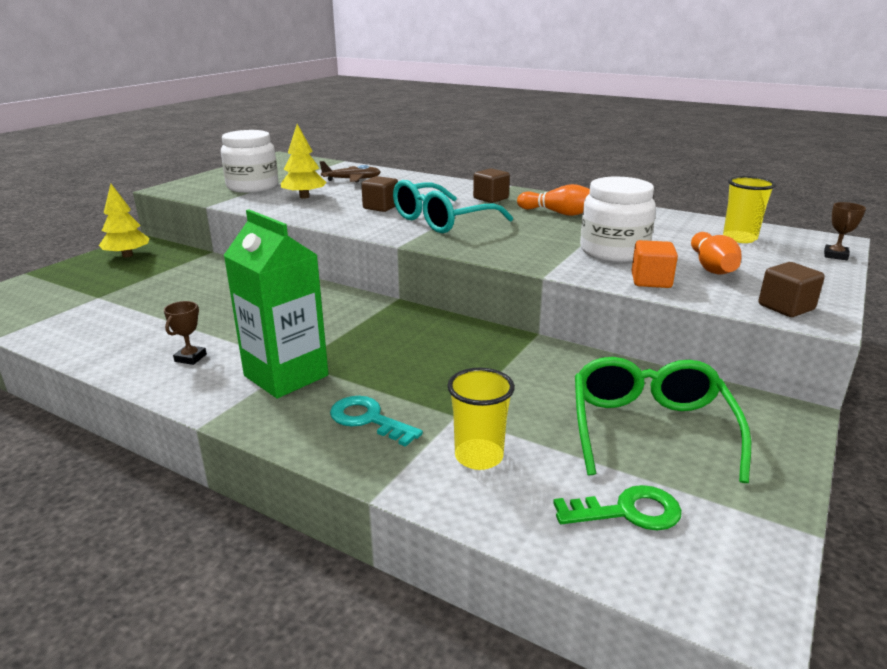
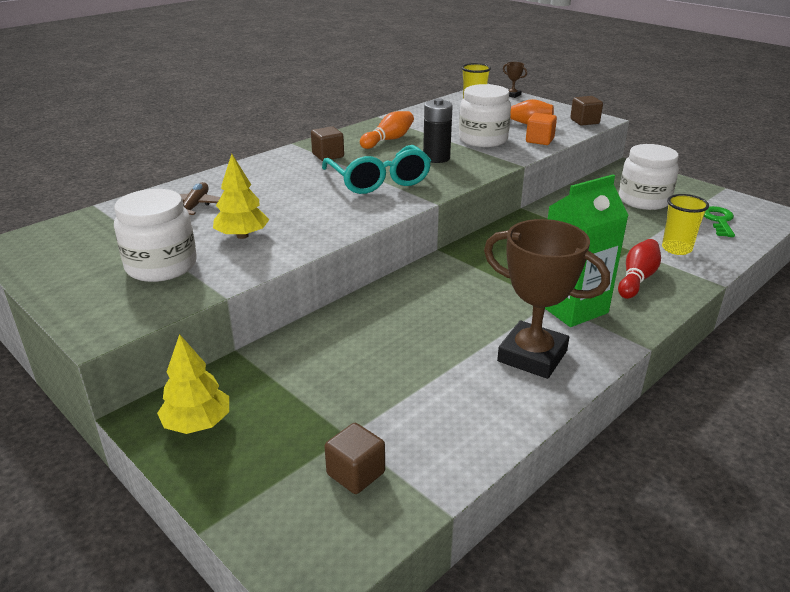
camera: 75 degrees left, 5 degrees up
(190, 358) = (532, 356): brown trophy -> brown trophy, size x2.49
(368, 419) = (637, 279): turquoise key -> red bowling pin
(381, 207) = (317, 201): brown cube -> brown cube (356, 473)
(525, 235) = (436, 158): none -> black battery
(649, 428) = (644, 200): green glasses -> white jar

